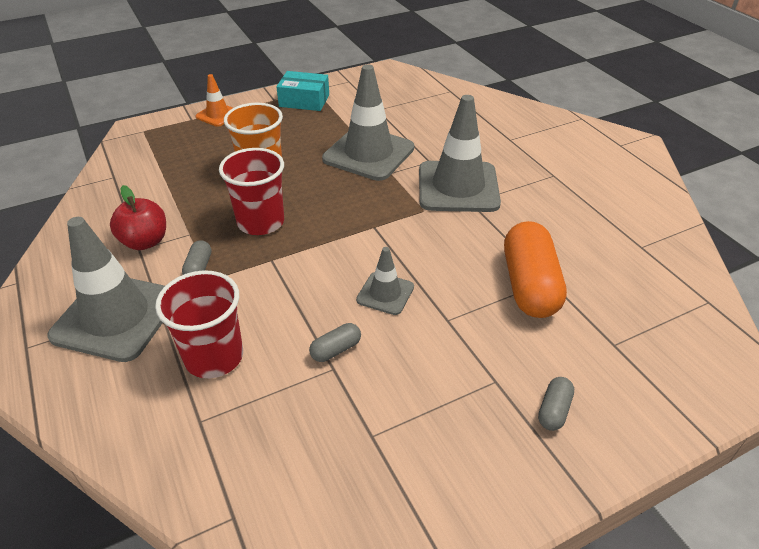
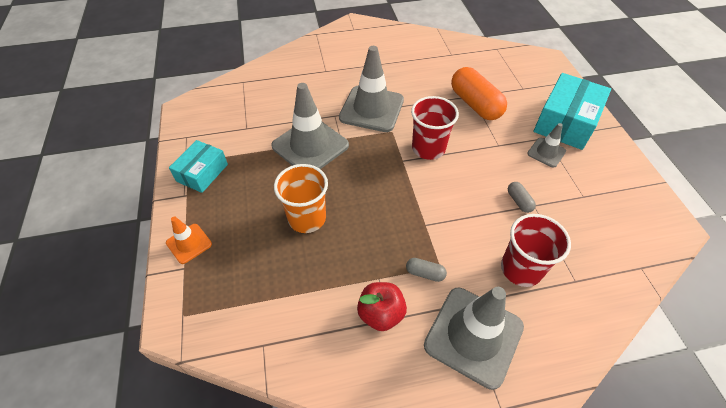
camera: 75 degrees left, 10 degrees up
(261, 222) = (378, 226): red cup -> red cup (428, 148)
(385, 293) = (472, 168): grey traffic cone -> grey traffic cone (546, 152)
(529, 285) = (475, 104): orange capsule -> orange capsule turned 45 degrees clockwise
(554, 410) = (565, 122): grey capsule -> turquoise box

